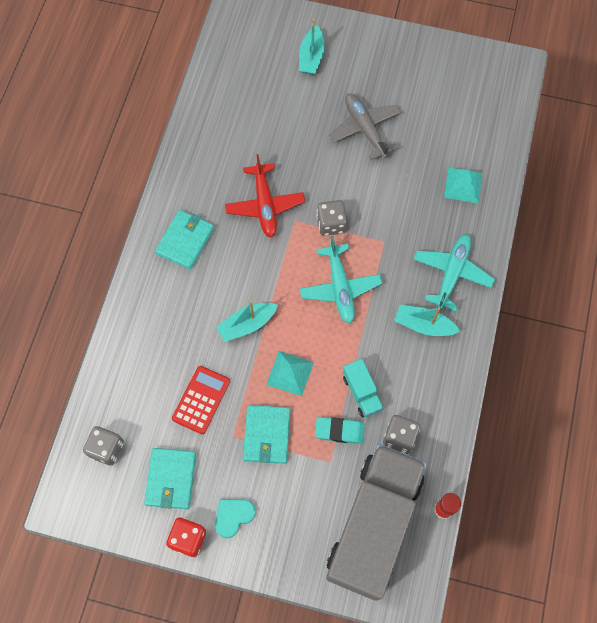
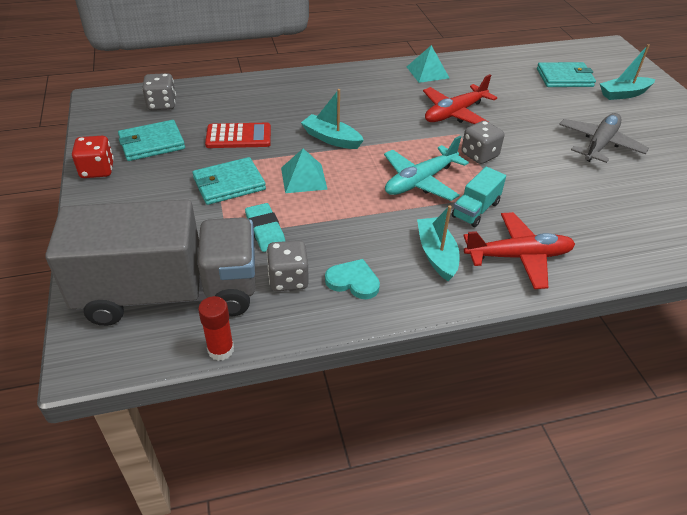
camera: 60 degrees right, 25 degrees down
(185, 241) = (378, 85): turquoise wallet -> turquoise wallet (564, 78)
(233, 516) = (133, 189): turquoise heart -> turquoise heart (353, 281)
(362, 392) = (320, 233): turquoise truck -> turquoise truck (475, 210)
(451, 273) = (519, 256): turquoise plane -> red plane
(463, 185) = (629, 230): turquoise pyramid -> turquoise pyramid (427, 72)

